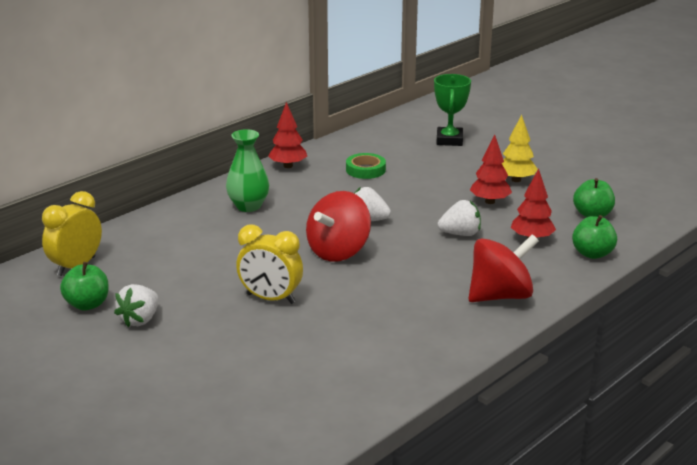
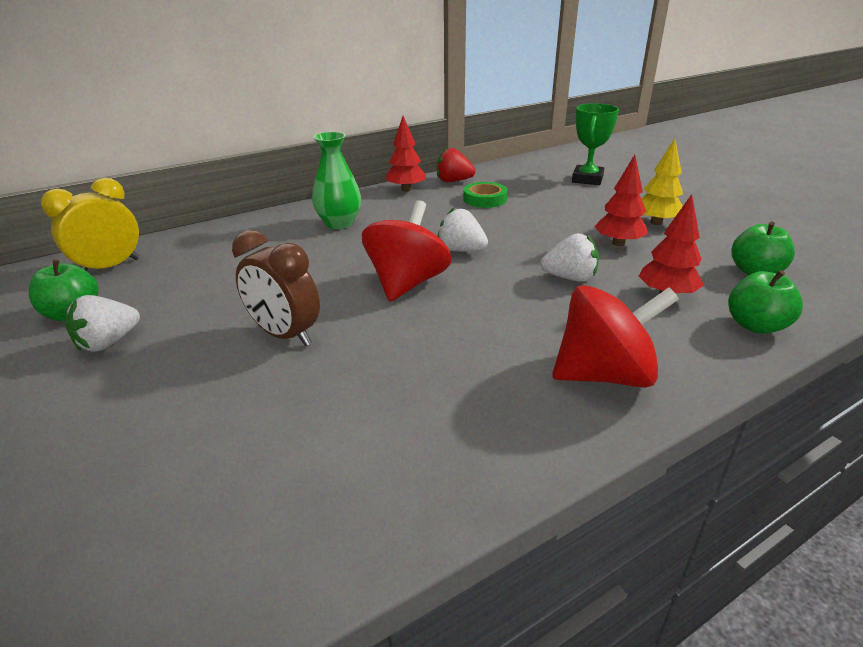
camera: 15 degrees right, 5 degrees up
(270, 299) = (285, 335): yellow clock -> brown clock
(328, 152) = (453, 181): none -> red strawberry
(338, 251) = (407, 283): red spinning top -> red spinning top turned 150 degrees clockwise

